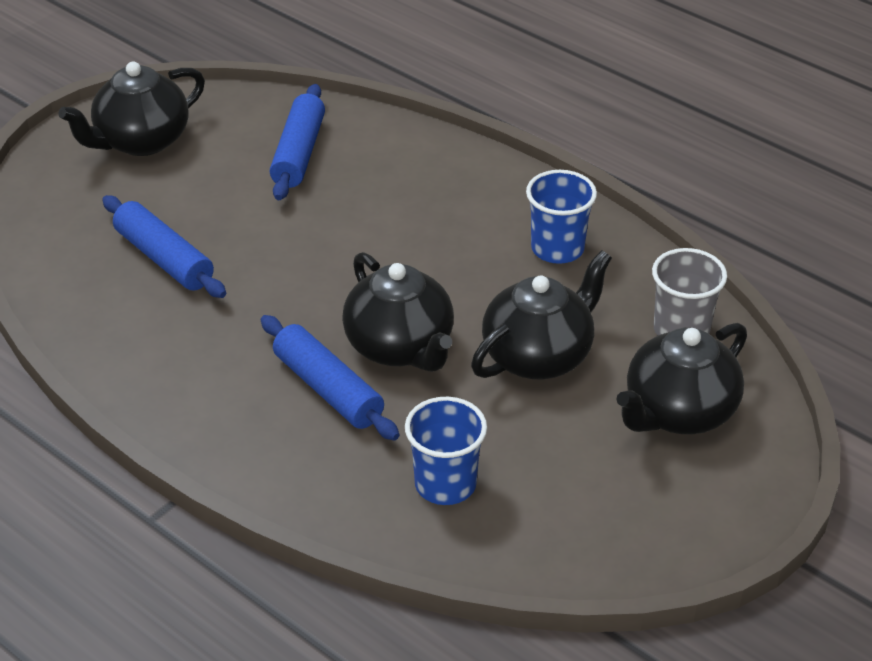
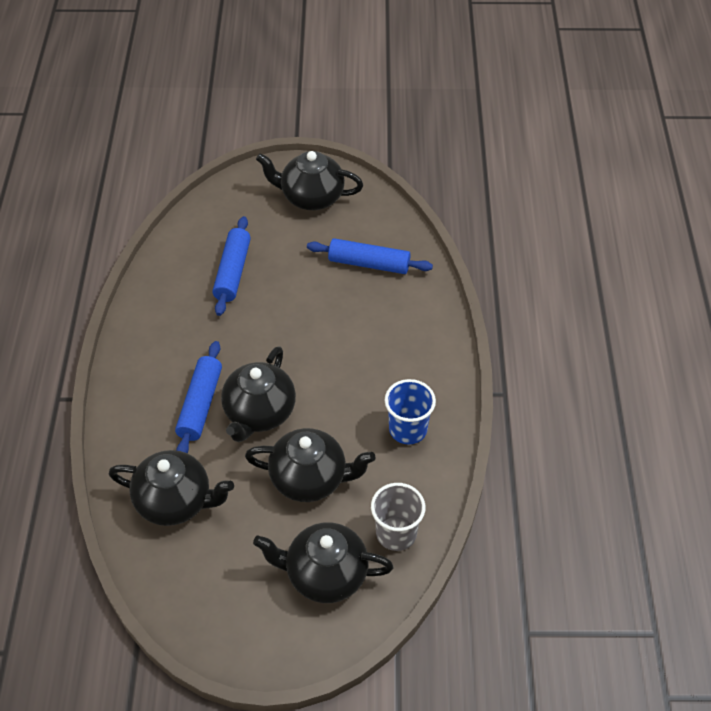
camera: 50 degrees right, 10 degrees up
(298, 153) = (369, 263): blue rolling pin -> blue rolling pin turned 45 degrees clockwise
(445, 484) = (175, 501): blue cup -> black teapot

